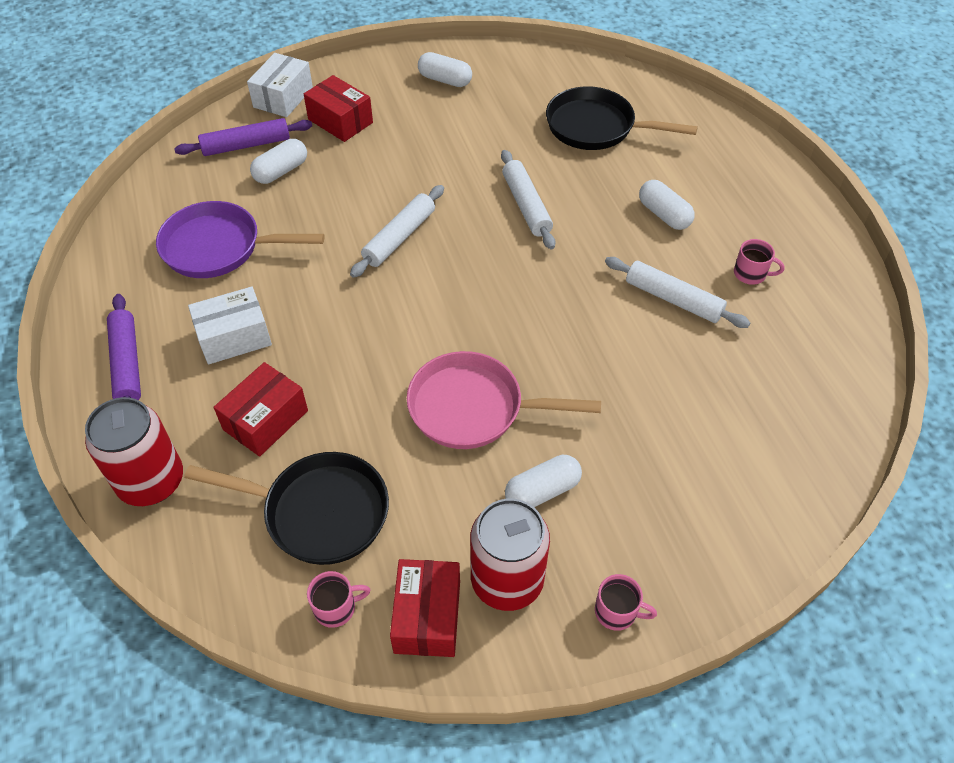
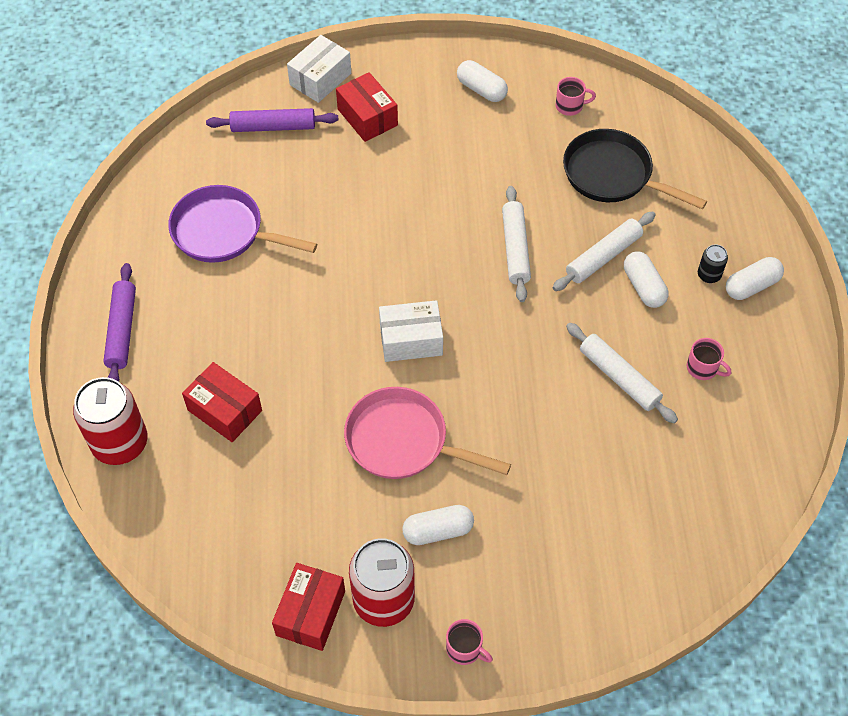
camera: 15 degrees right, 5 degrees up
(234, 337) = (216, 325): white box -> white box (411, 340)
(266, 420) = (224, 410): red box -> red box turned 75 degrees clockwise
(281, 171) = (298, 162): white capsule -> white capsule (751, 286)
(319, 512) = (248, 503): black pan -> none
(336, 607) = (241, 587): pink mug -> pink mug (570, 106)
(399, 237) = (387, 257): white rolling pin -> white rolling pin (603, 257)
(721, 193) = (709, 275): none -> black can

